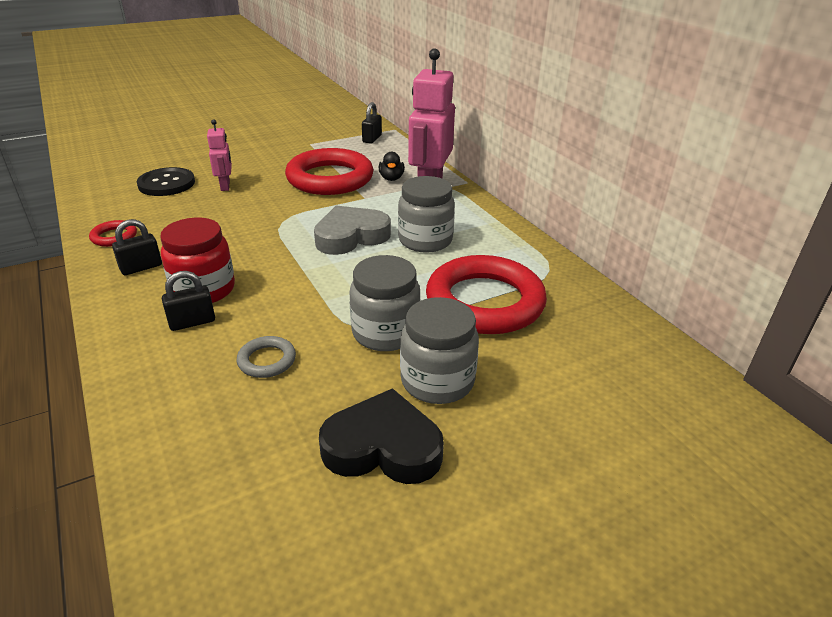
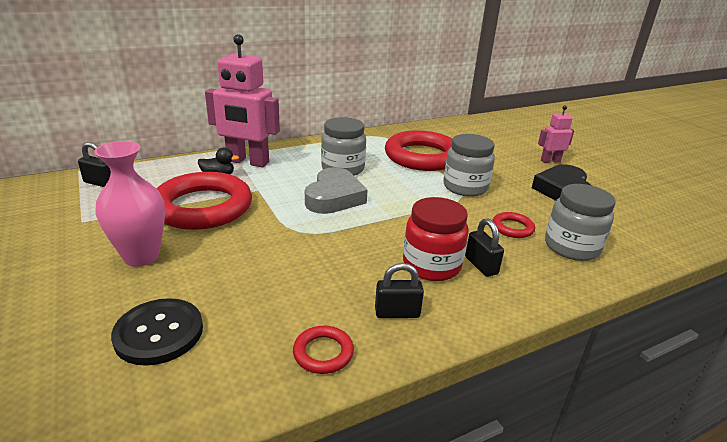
camera: 90 degrees left, 5 degrees down
(141, 267) = (397, 313): black padlock -> black padlock turned 60 degrees counterclockwise
(225, 186) = (192, 276): pink robot -> pink robot (550, 161)
(257, 167) = (141, 256): none -> pink vase
(267, 360) = (512, 228): grey ring -> red ring
(351, 236) = (334, 197): grey heart -> grey heart turned 135 degrees counterclockwise
(437, 381) = (504, 175): grey jar -> grey jar (571, 247)

